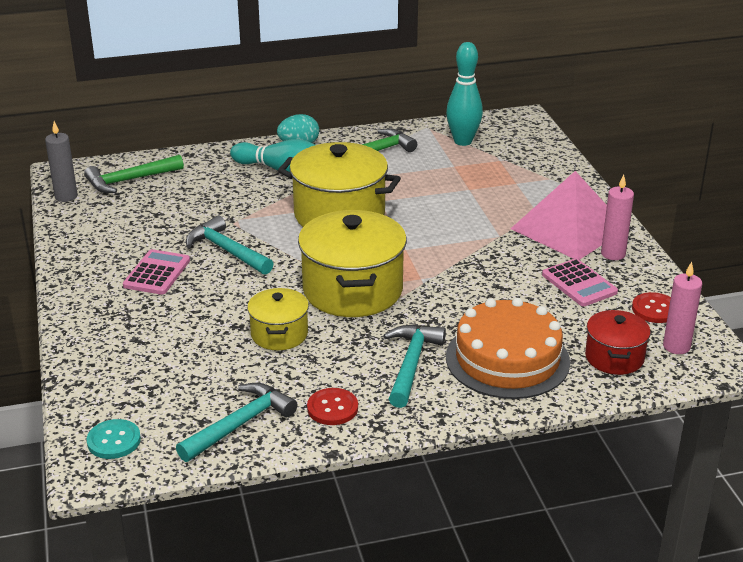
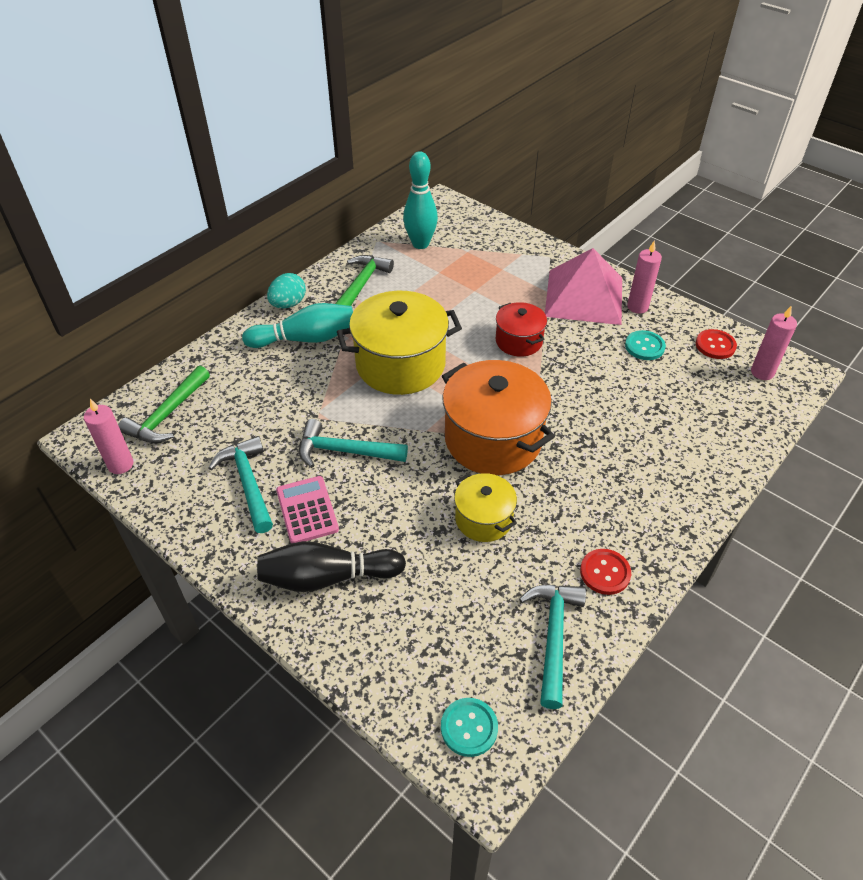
camera: 35 degrees left, 15 degrees up
(66, 196) = (120, 464): grey candle -> pink candle
(123, 316) = (327, 577): none -> black bowling pin
(353, 290) = (493, 439): yellow pot -> orange pot
(411, 364) = (614, 491): turquoise hammer -> turquoise hammer (248, 483)
(507, 359) = (673, 446): orange cake -> none
(579, 283) = (644, 346): pink calculator -> turquoise button
(614, 357) = (736, 404): red pot -> red pot (518, 341)

